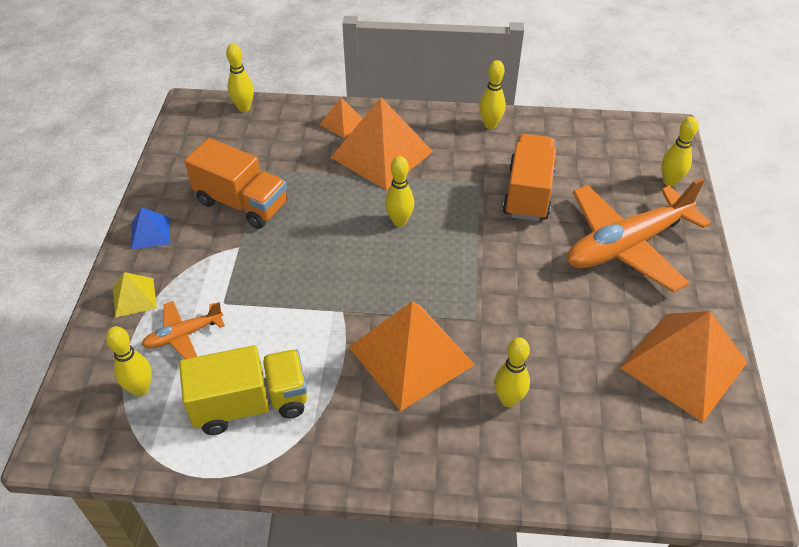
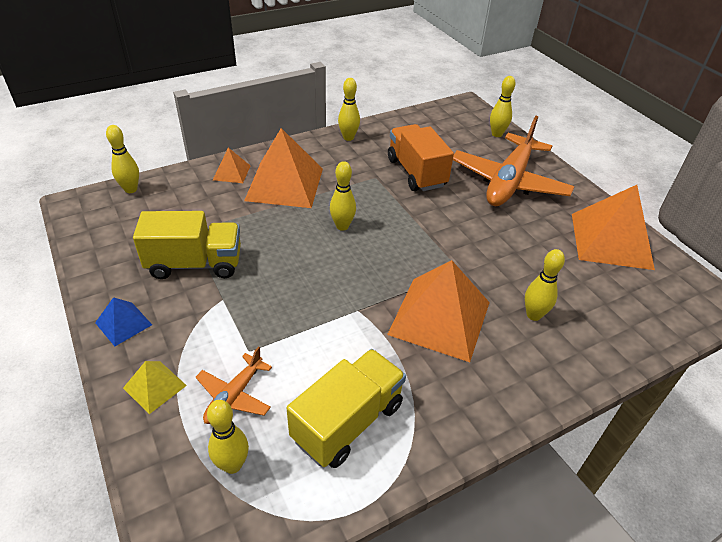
camera: 35 degrees left, 5 degrees down
(242, 203) = (195, 264): orange truck -> yellow truck

